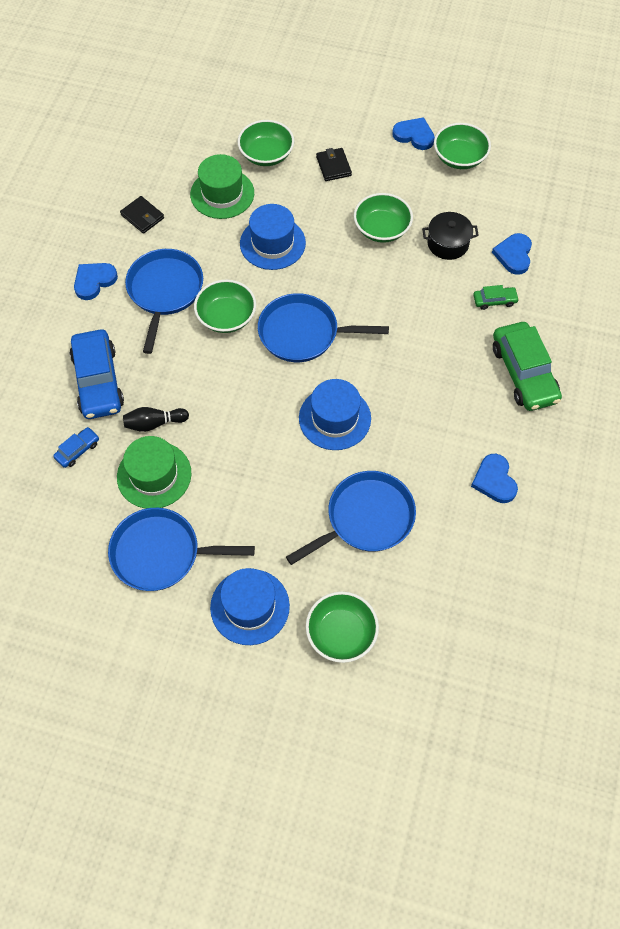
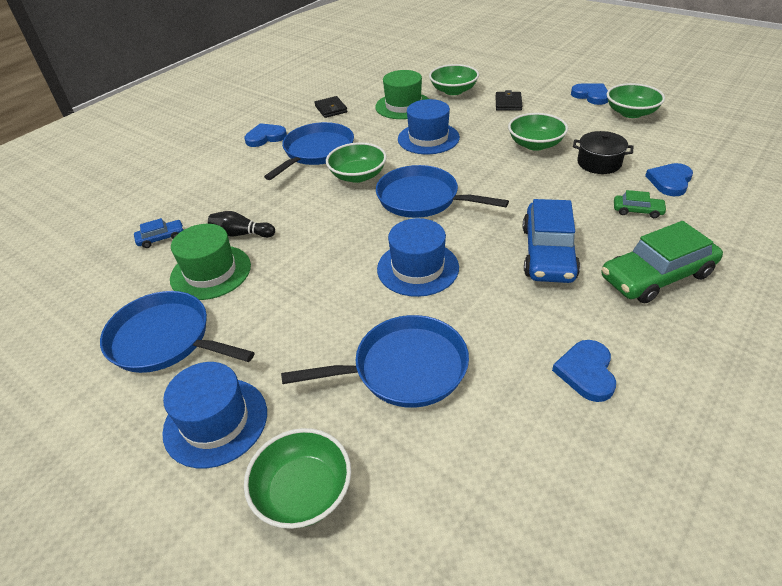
camera: 25 degrees right, 20 degrees down
(98, 381) = (218, 196): blue car -> blue car (548, 253)
(524, 373) = (656, 276): green car -> green car turned 60 degrees clockwise

